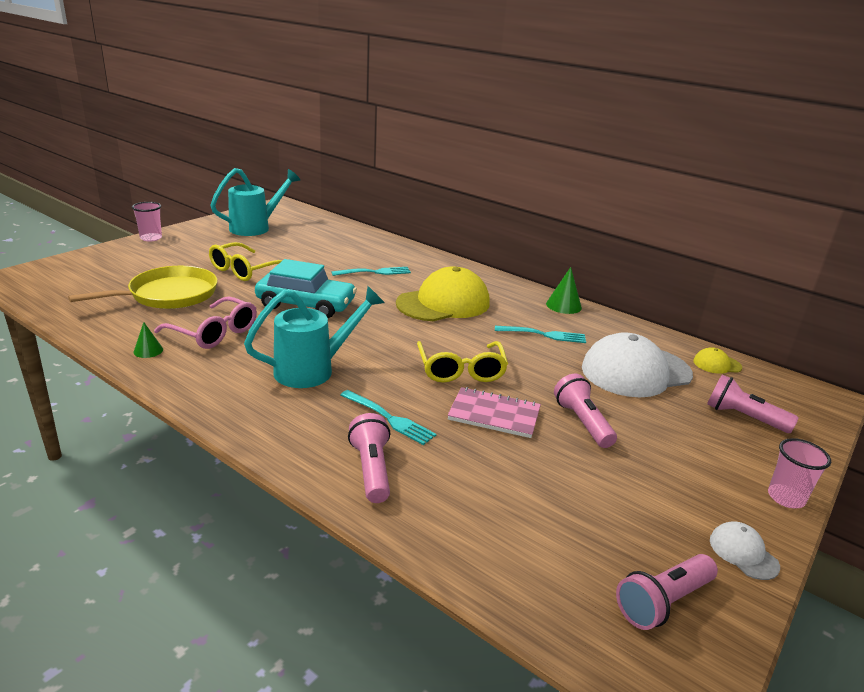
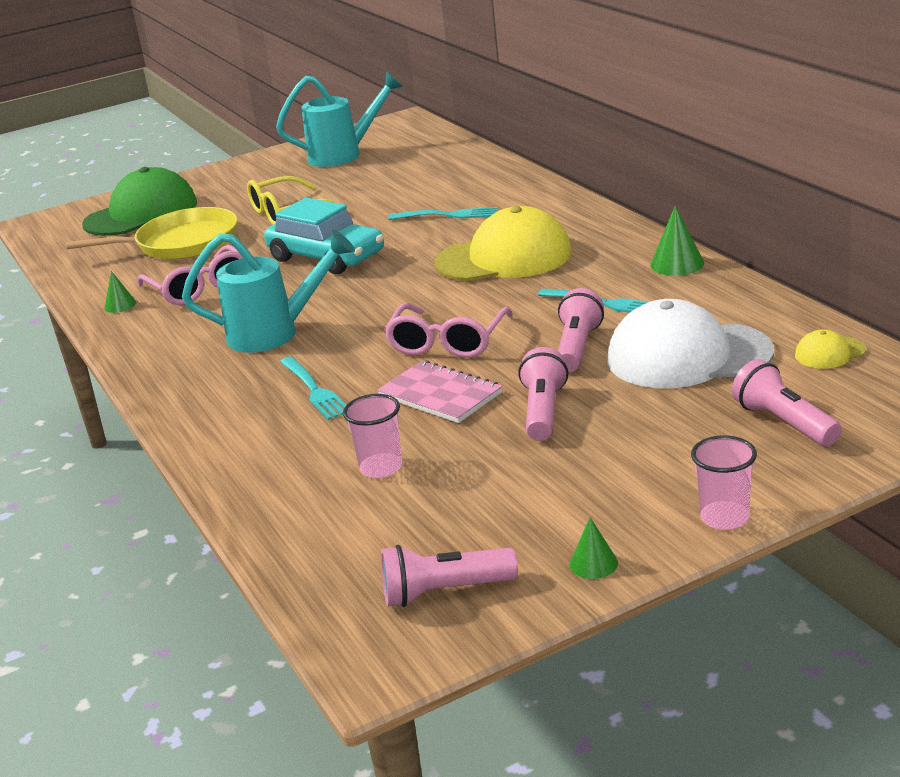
camera: 30 degrees right, 0 degrees up
(112, 270) = (141, 213): none -> green cap
(151, 238) = (209, 172): pink cup -> pink cup (381, 468)
(371, 470) = (252, 439): pink flashlight -> pink flashlight (577, 347)
(461, 370) = (447, 342): yellow glasses -> pink glasses
(717, 364) = (829, 353): yellow cap -> yellow cap turned 45 degrees counterclockwise
(743, 553) = (593, 563): white cap -> green cone

